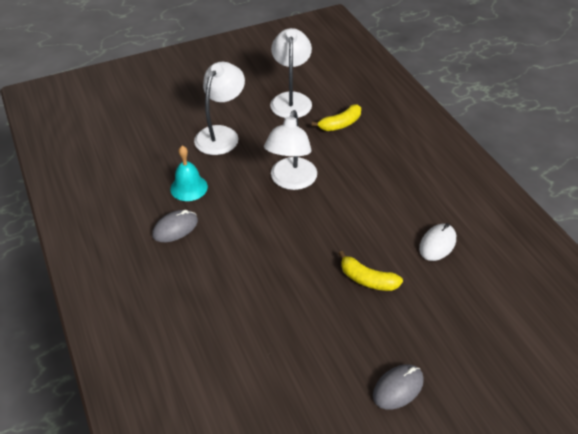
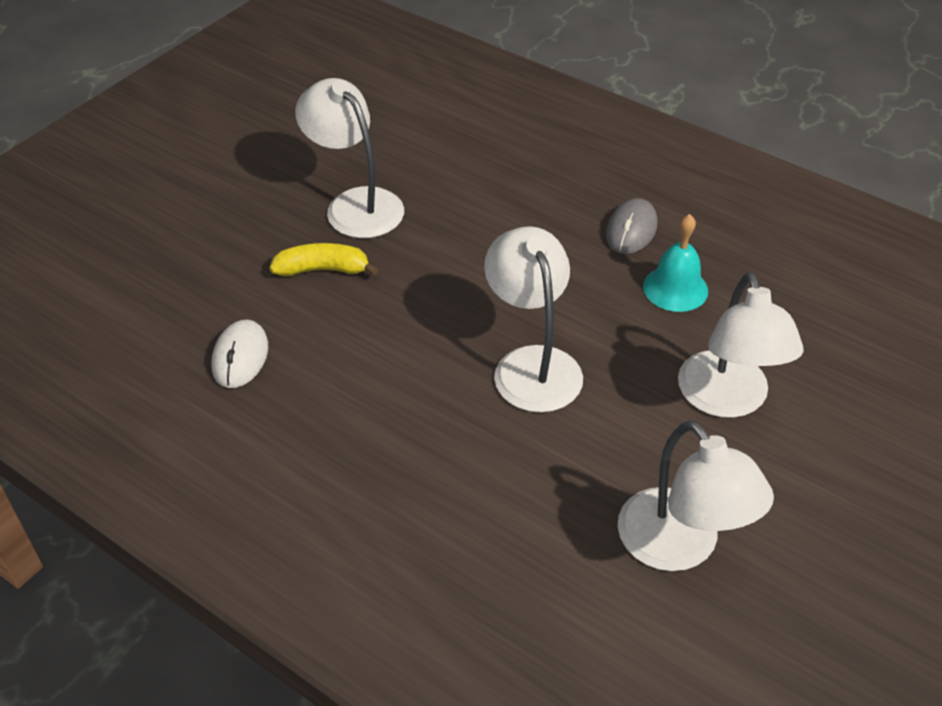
camera: 150 degrees right, 0 degrees up
(321, 321) = (355, 204): none -> white lamp
(340, 124) = (534, 526): yellow banana -> none
(398, 388) = (231, 179): grey mouse -> none

